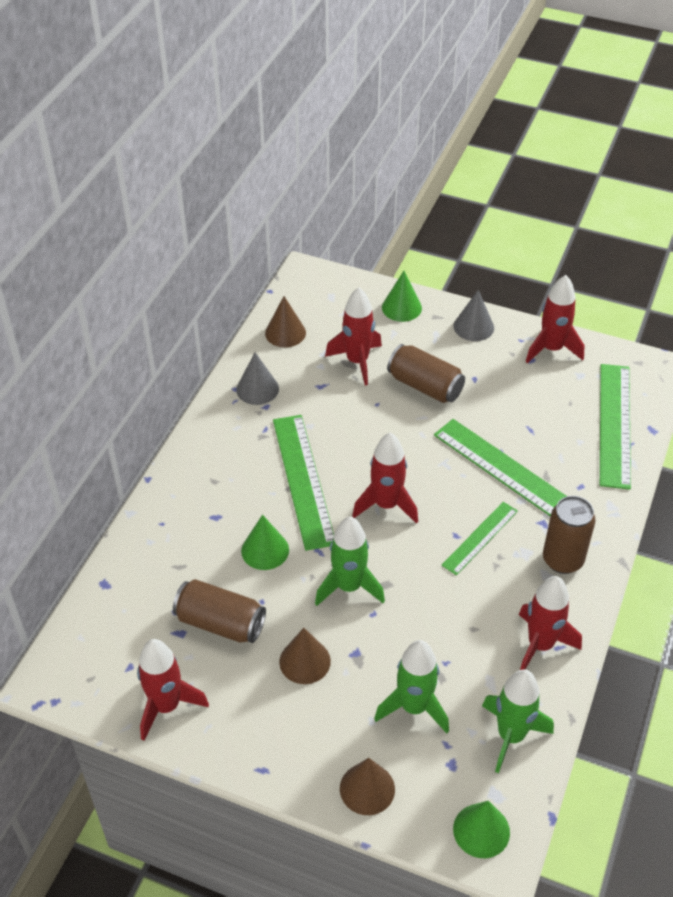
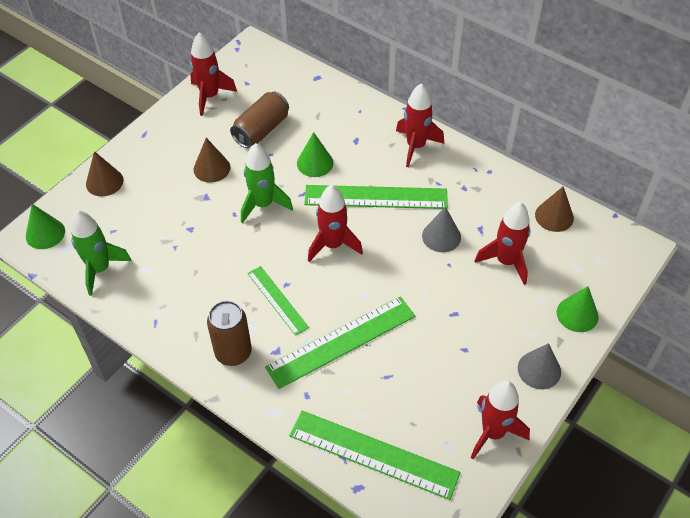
camera: 105 degrees right, 5 degrees up
(257, 389) = (486, 185): grey cone -> grey cone (441, 236)
(414, 707) = (149, 219): green rocket -> none
(425, 386) = (463, 306): brown can -> none
(540, 645) = (162, 310): red rocket -> red rocket (416, 146)

